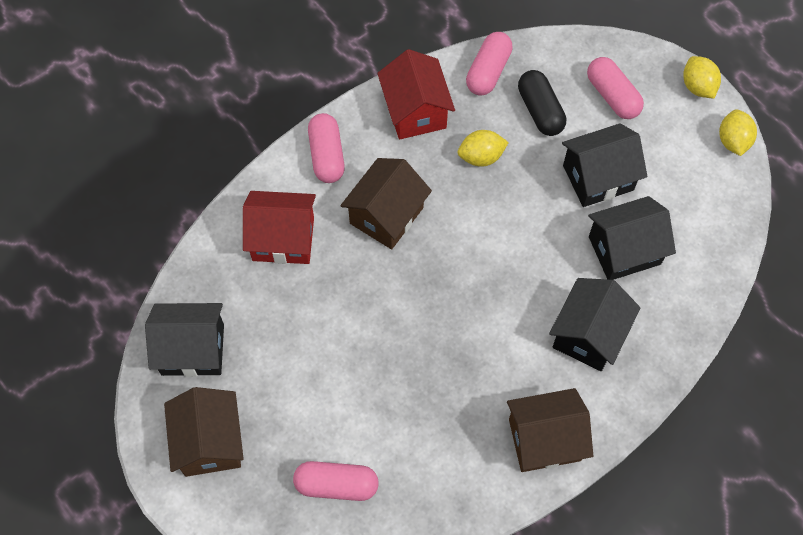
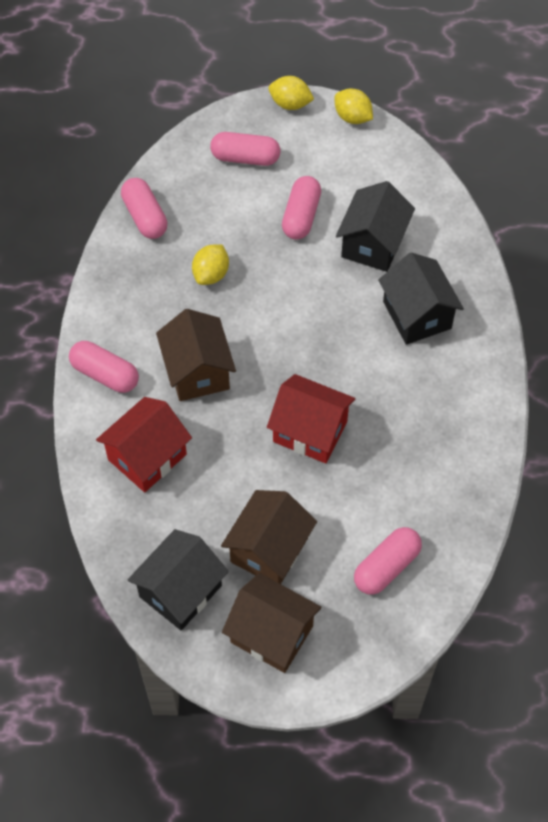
camera: 50 degrees left, 5 degrees down
(415, 111) = (129, 288): red house -> red house (310, 431)
(540, 110) = (211, 209): black capsule -> none
(544, 440) = (471, 403): brown house -> brown house (269, 550)
(598, 178) = (301, 216): black house -> pink capsule

